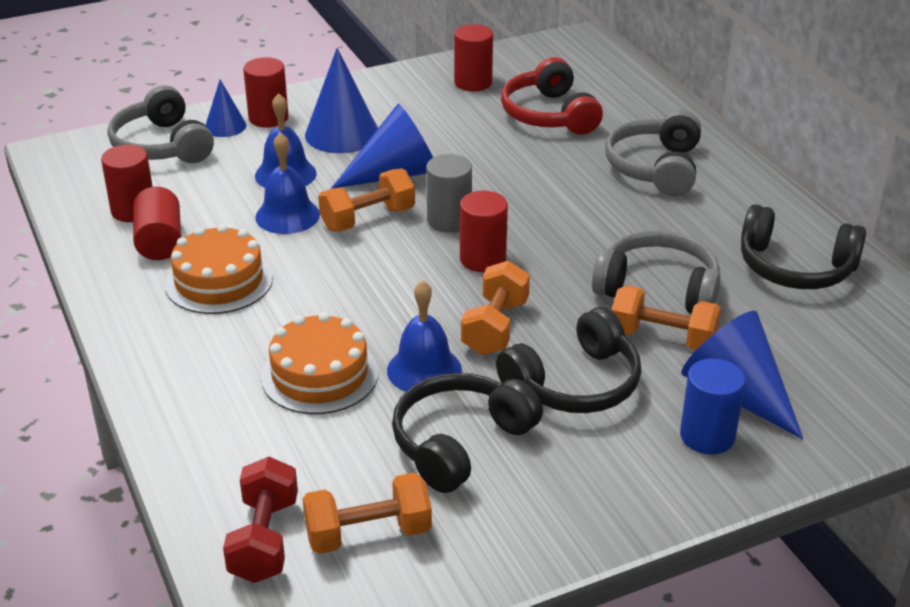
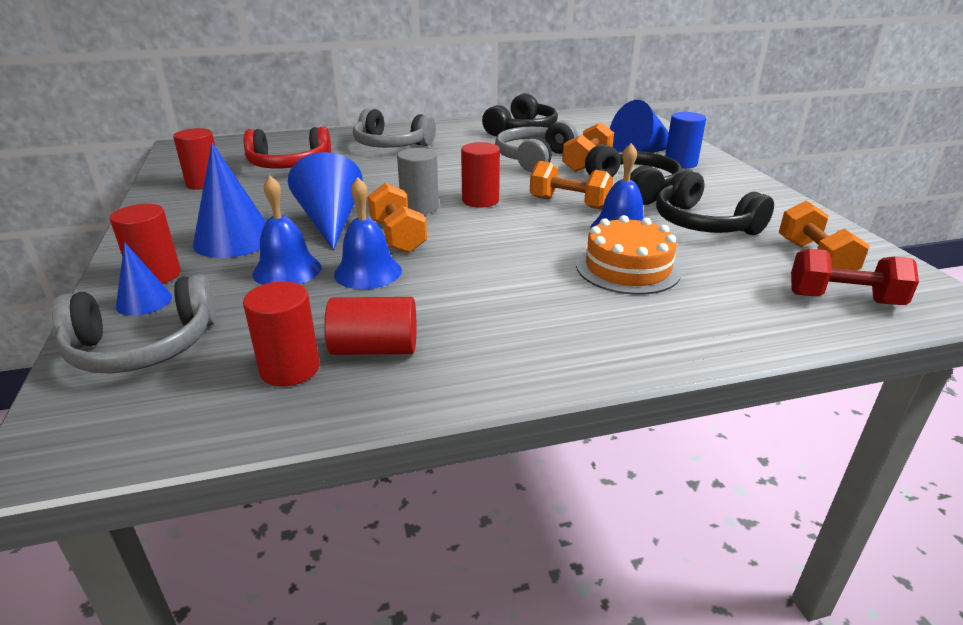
camera: 80 degrees left, 5 degrees down
(219, 281) = (470, 312): orange cake -> none

